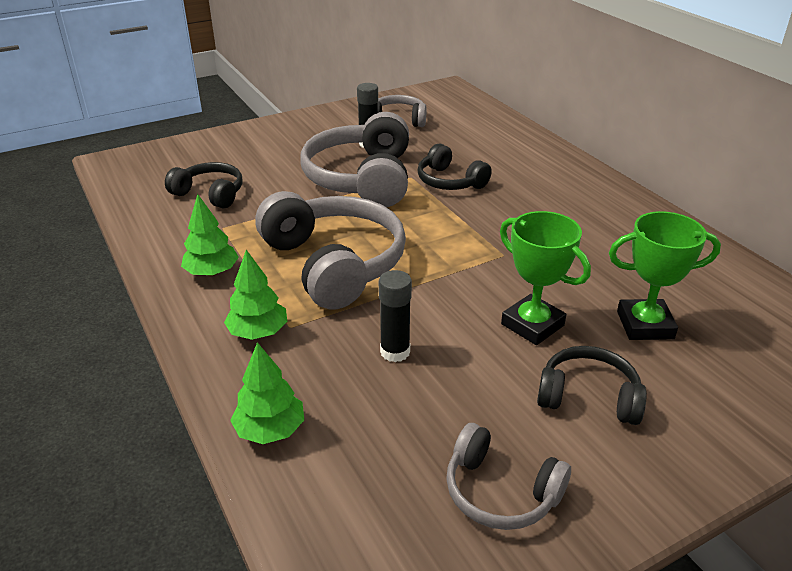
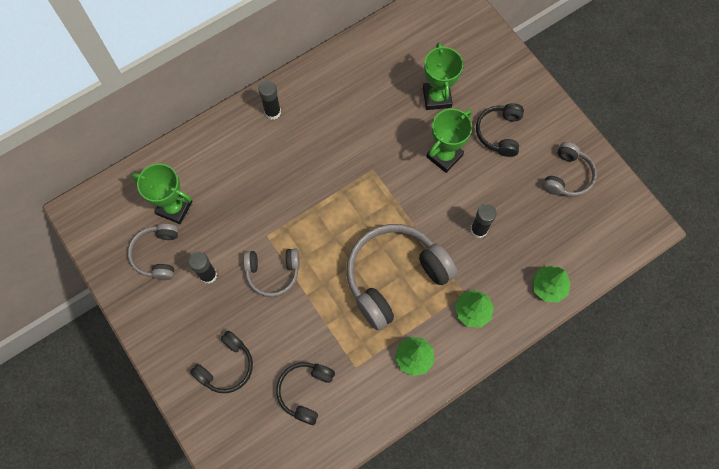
camera: 95 degrees left, 35 degrees up
(362, 179) = (273, 273): grey headphones -> grey headphones, size x0.55
(450, 128) = (174, 208): none -> green trophy
(450, 181) = (273, 206): black headphones -> black headphones (226, 366)
(582, 184) = (272, 112): none -> black glue stick

